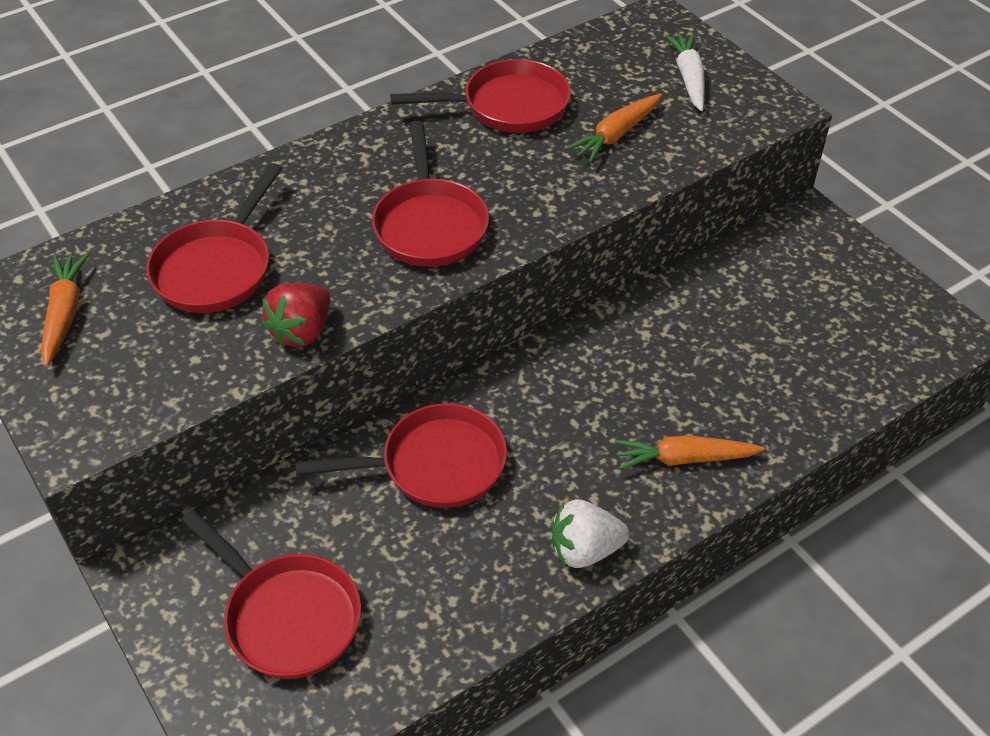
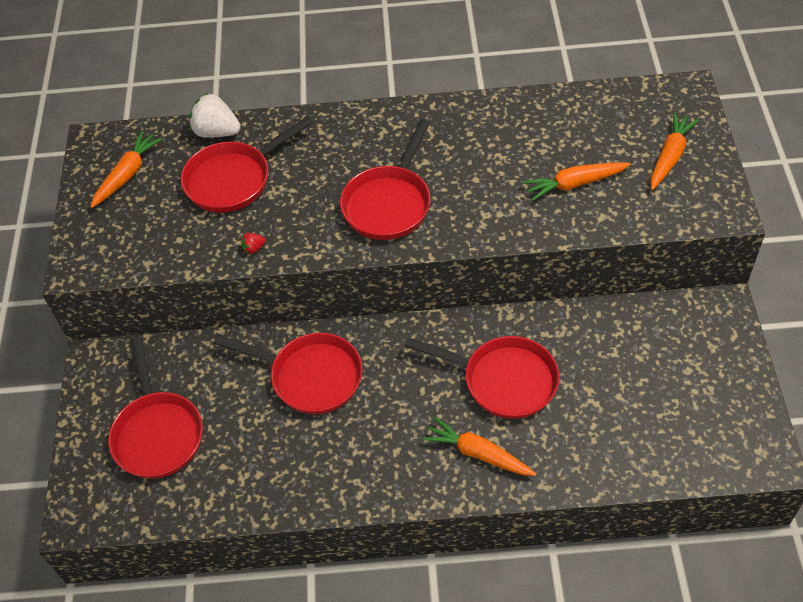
camera: 35 degrees right, 5 degrees up
(302, 331) = (254, 248): red strawberry -> red strawberry, size x0.45
(508, 106) = (512, 129): red pan -> red pan (503, 380)
(584, 550) = (364, 484): white strawberry -> white strawberry (217, 132)
(689, 78) = (669, 157): white carrot -> orange carrot

